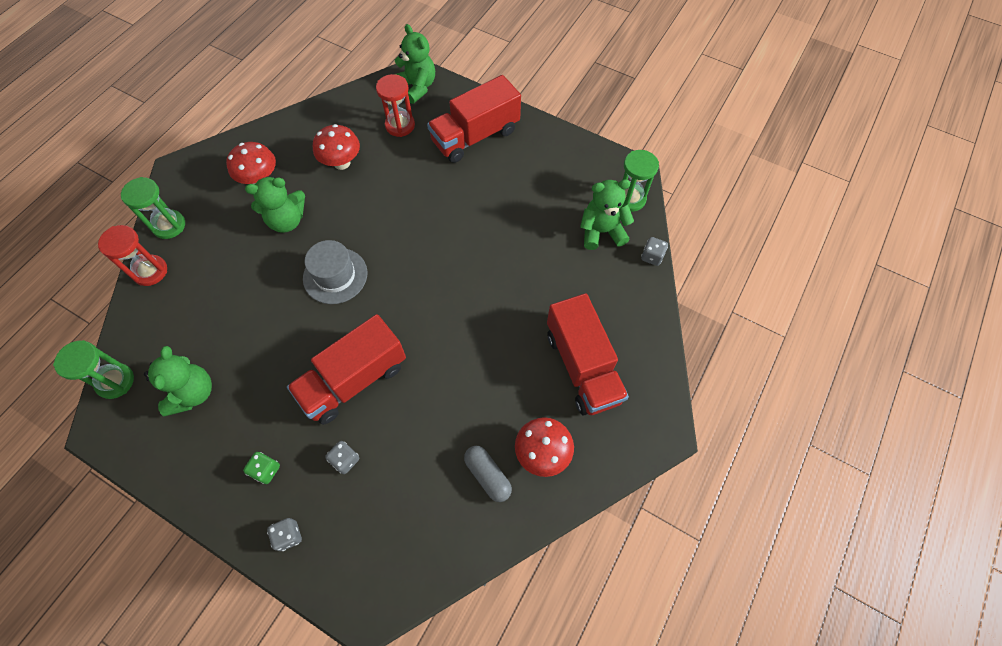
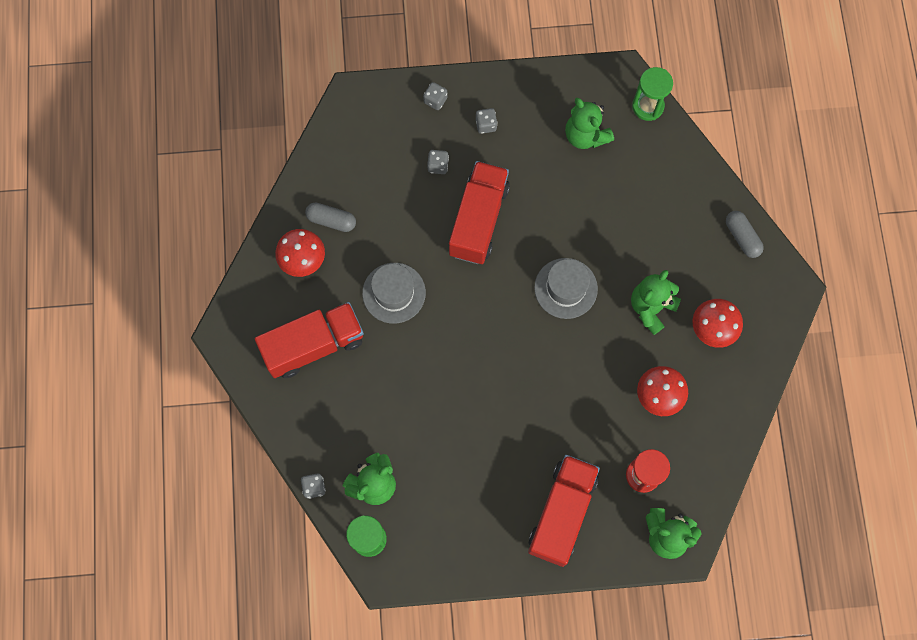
camera: 145 degrees right, 10 degrees up
(150, 271) = (713, 193): red hourglass -> none
(169, 225) = (742, 237): green hourglass -> grey capsule
(266, 470) = (486, 125): green dice -> grey dice
(479, 365) = (394, 293): none -> grey hat
(582, 366) = (313, 345): red truck -> red truck turned 120 degrees clockwise

